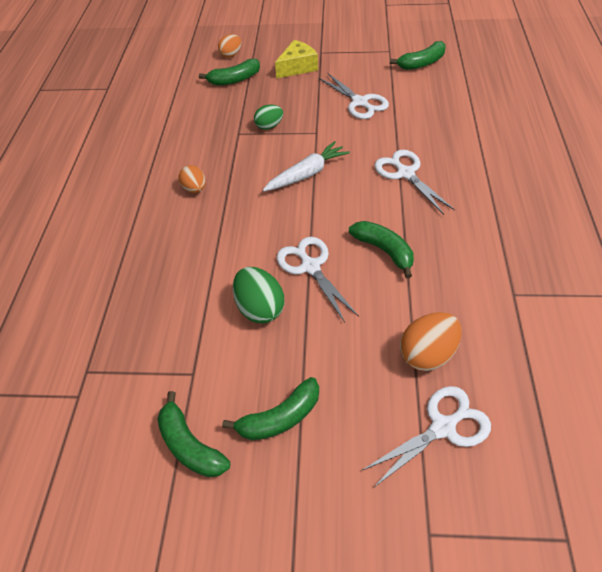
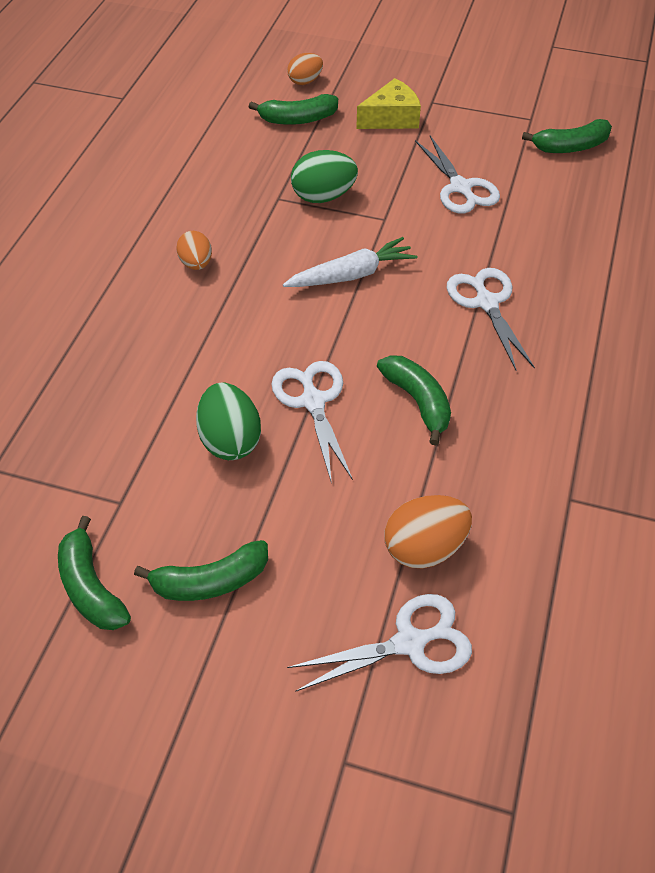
camera: 10 degrees right, 0 degrees up
(269, 126) = (323, 197): green egg -> green egg, size x1.55

